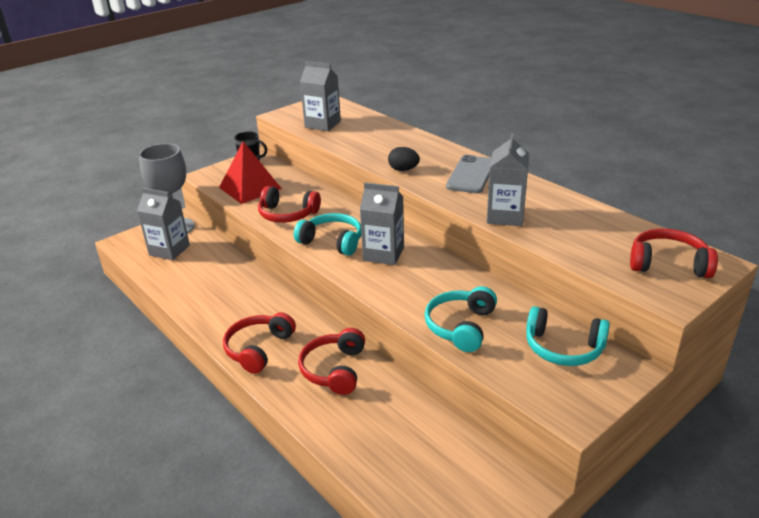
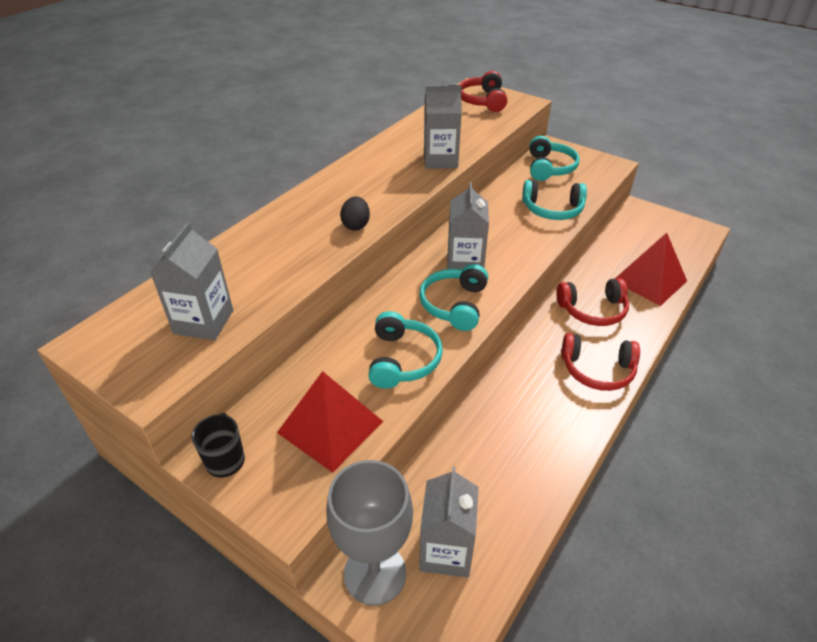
camera: 105 degrees left, 10 degrees up
(287, 214) = (402, 360): red headphones -> turquoise headphones
(363, 434) = (649, 280): none -> red pyramid
(471, 175) = (360, 182): grey phone -> none

